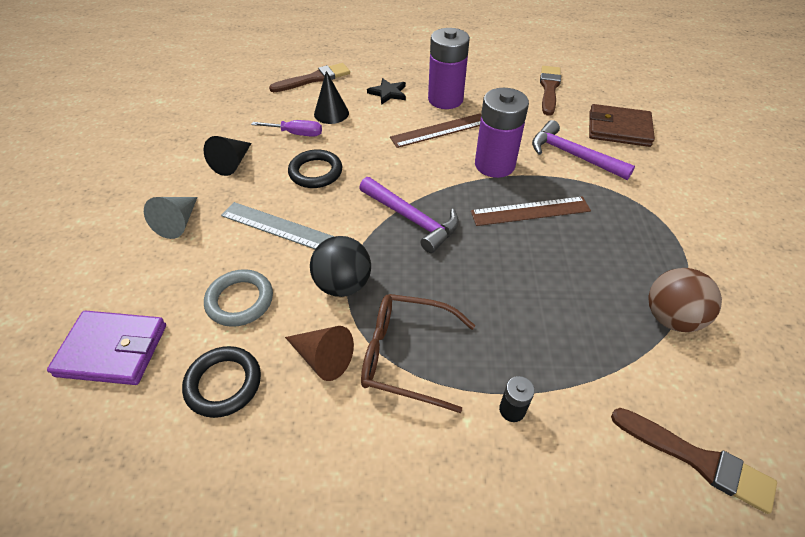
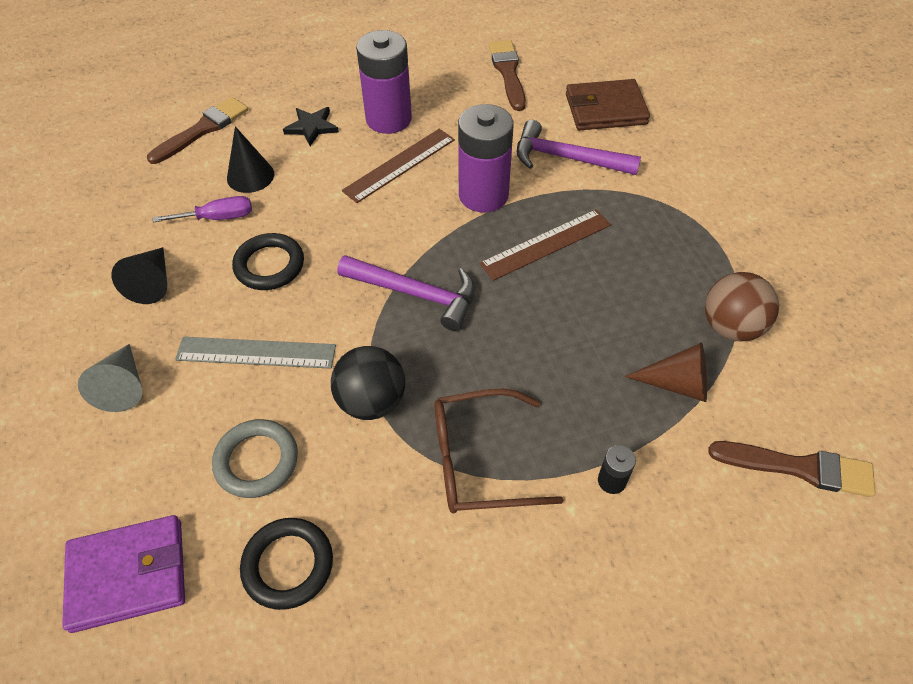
camera: 20 degrees left, 5 degrees up
(323, 358) = (388, 495): brown cone -> brown cone (677, 384)

